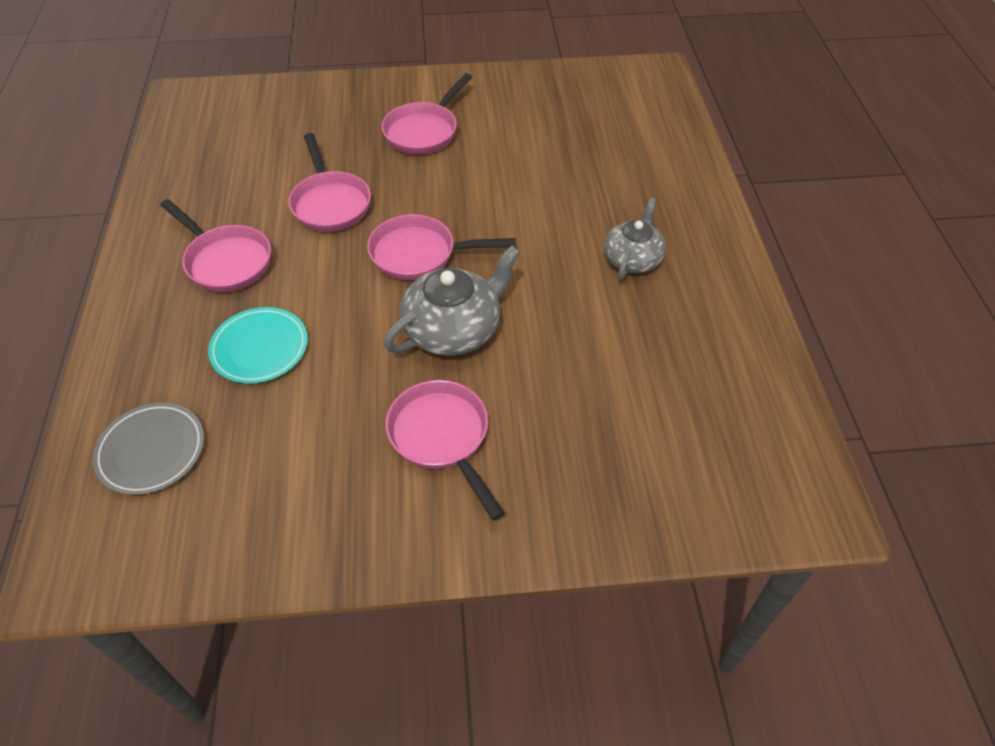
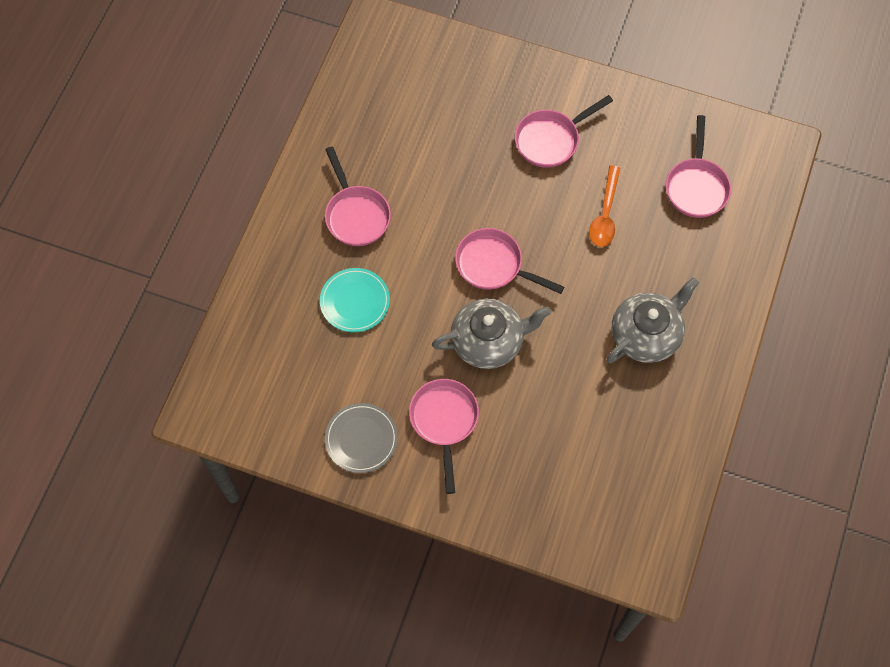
camera: 25 degrees right, 15 degrees up
(151, 450) = (265, 352): grey plate -> grey plate (361, 439)
(330, 203) = (448, 188): pink pan -> pink pan (696, 186)
(518, 172) = (605, 214): none -> orange spoon
(632, 258) = (646, 334): grey teapot -> grey teapot, size x1.51

